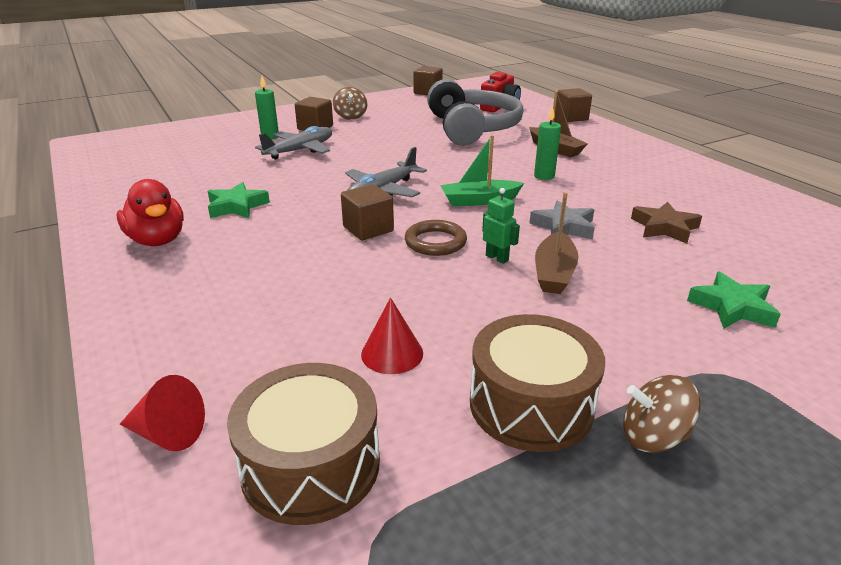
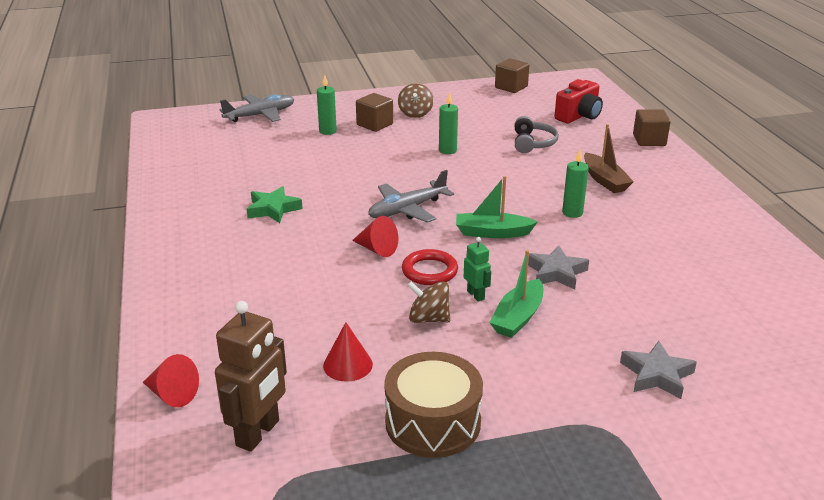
camera: 15 degrees right, 0 degrees up
(157, 240) = (200, 235): red duck -> none
(300, 150) = (350, 152): grey plane -> grey plane (260, 115)
(311, 465) = (258, 433): brown drum -> brown robot
(368, 229) = (377, 249): brown cube -> red cone
(396, 141) = (447, 150): none -> green candle
(435, 242) = (429, 271): brown ring -> red ring
(472, 128) = (533, 143): grey headphones -> grey headphones, size x0.48
(554, 273) = (518, 317): brown boat -> green boat
(653, 437) = (510, 462): brown spinning top -> brown spinning top (428, 319)
(664, 227) = (653, 287): brown star -> none
(732, 307) = (657, 375): green star -> grey star

